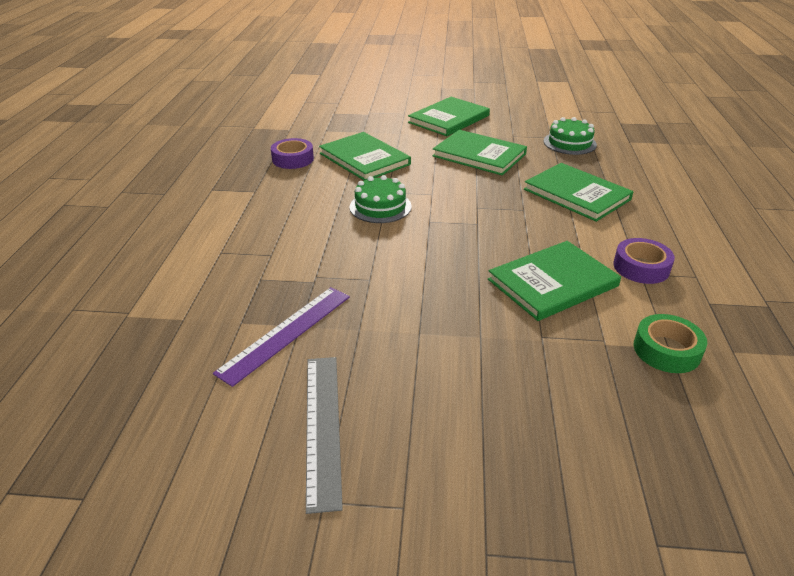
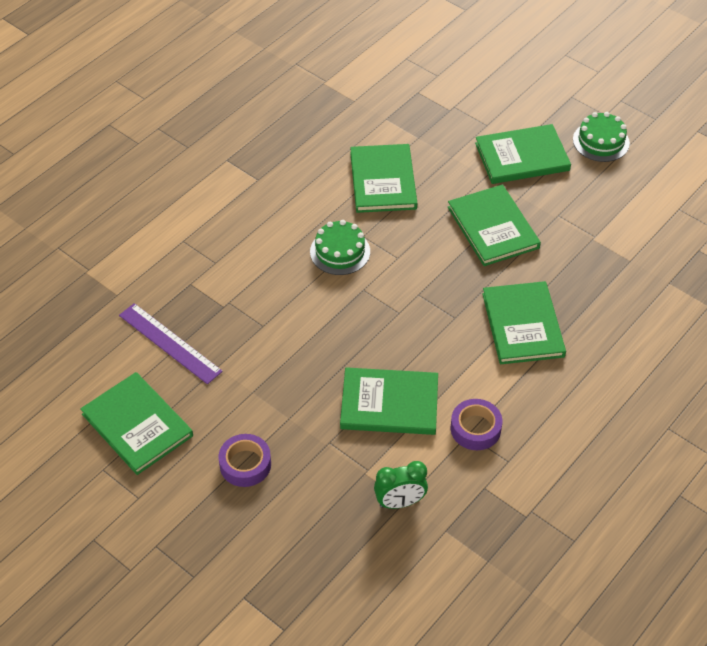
camera: 35 degrees right, 15 degrees up
(286, 333) = (170, 343): purple ruler -> purple ruler turned 60 degrees clockwise
(293, 159) = (321, 150): purple tape -> purple tape (245, 464)
(322, 426) = (137, 425): grey ruler -> green book
(569, 143) = (602, 254): green cake -> green cake (601, 141)
(666, 350) = (400, 502): green tape -> green clock

